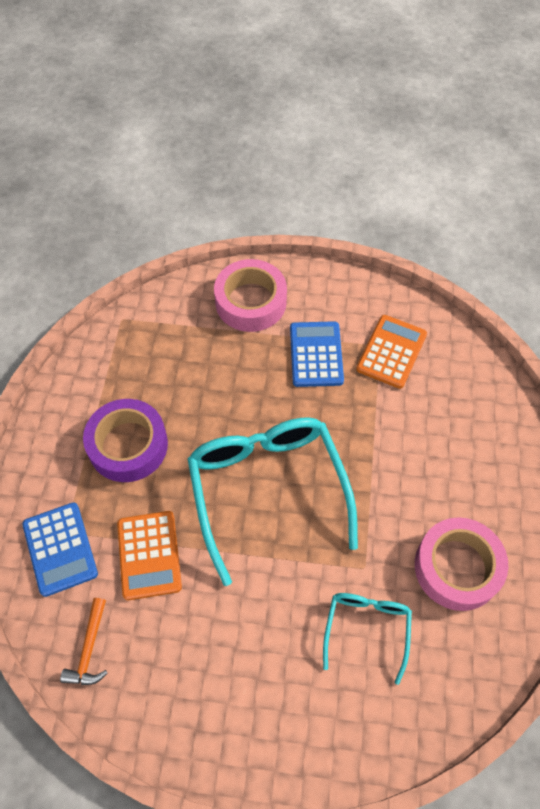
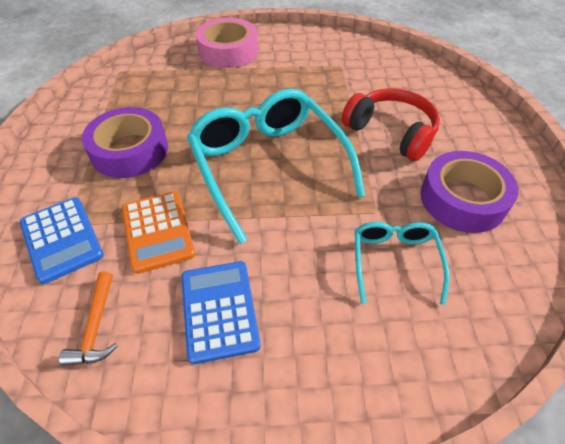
camera: 10 degrees left, 10 degrees down
(316, 354) = (290, 75): blue calculator -> blue calculator (219, 310)
(391, 352) = (351, 67): orange calculator -> none
(410, 463) = (391, 132): none -> red headphones
(457, 567) = (462, 199): pink tape -> purple tape

